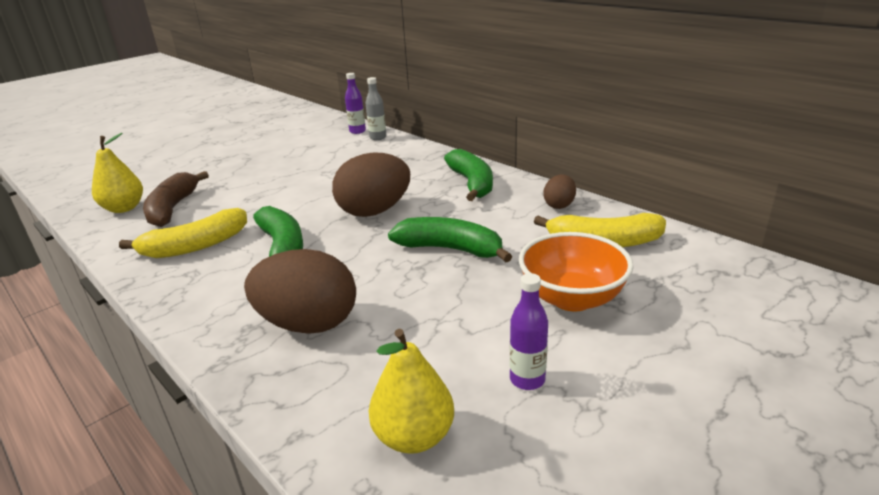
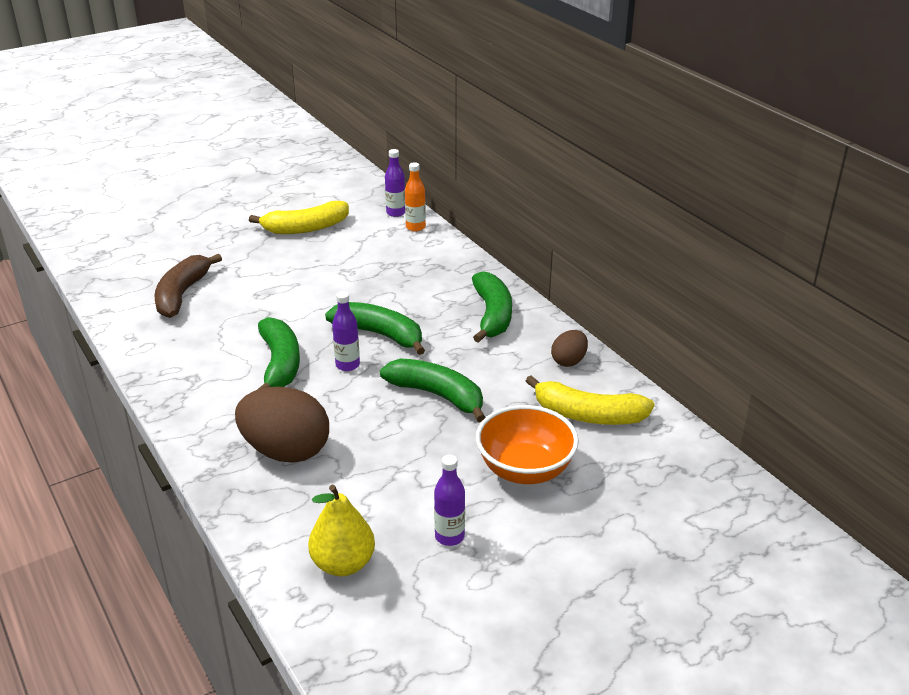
camera: 10 degrees right, 5 degrees up
(124, 208) = (135, 285): yellow pear -> none
(195, 246) = (199, 347): yellow banana -> yellow banana (305, 228)
(351, 238) = (347, 365): none -> purple bottle
(374, 211) = (380, 334): brown egg -> green banana
(378, 137) = (415, 227): grey bottle -> orange bottle

